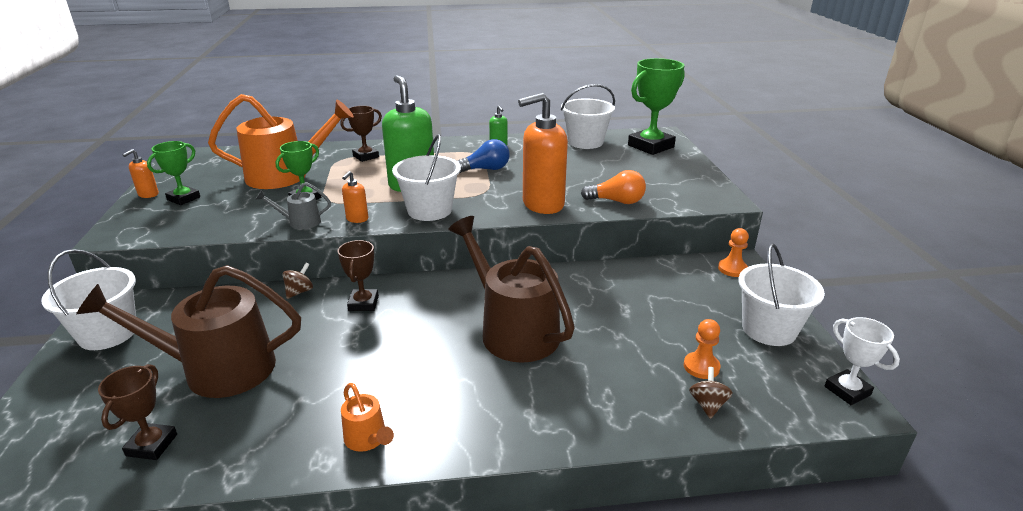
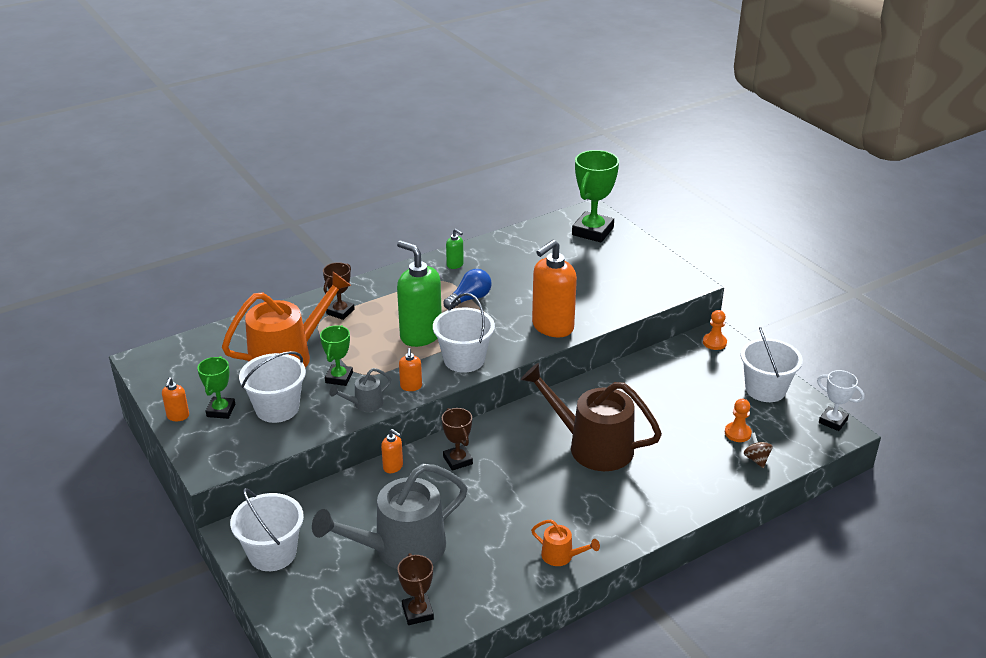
camera: 25 degrees left, 5 degrees up
(216, 369) = (400, 549): brown watering can -> grey watering can
(299, 292) = (393, 467): brown spinning top -> orange soap dispenser
(585, 142) = (531, 240): white bucket -> white bucket (277, 408)
(616, 201) = (609, 307): orange light bulb -> none

